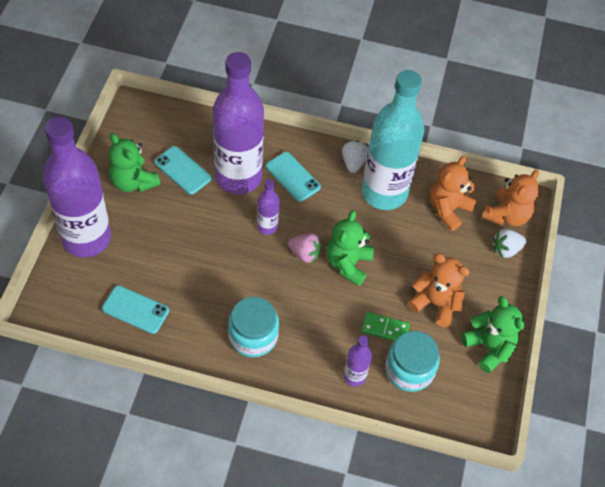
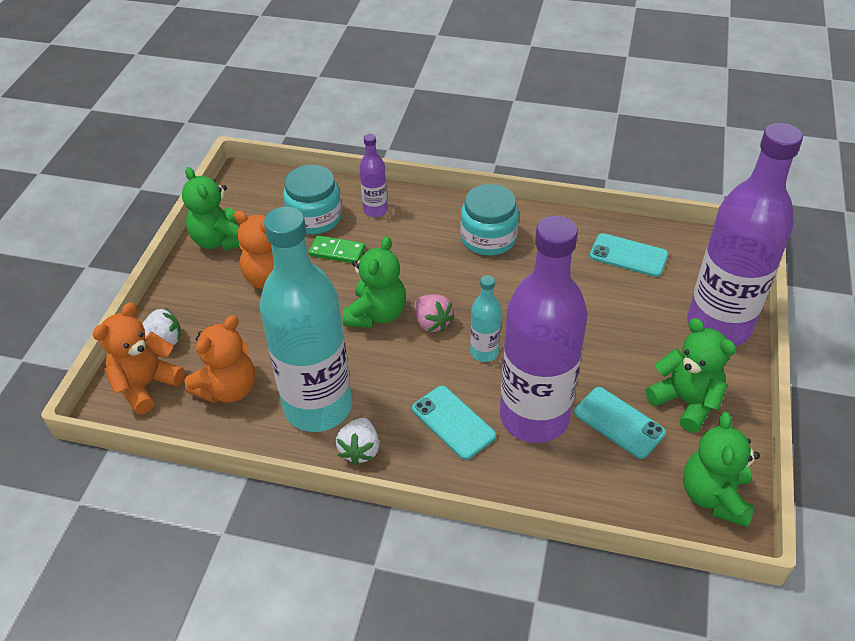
camera: 175 degrees left, 10 degrees down
(137, 123) = (714, 496): none -> green teddy bear
(267, 226) = (484, 352): purple bottle -> turquoise bottle
(305, 253) = (432, 323): pink strawberry -> pink strawberry turned 150 degrees counterclockwise

